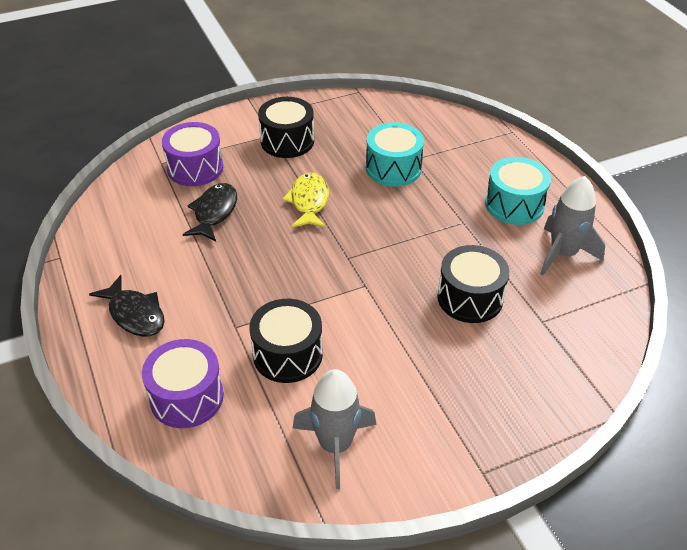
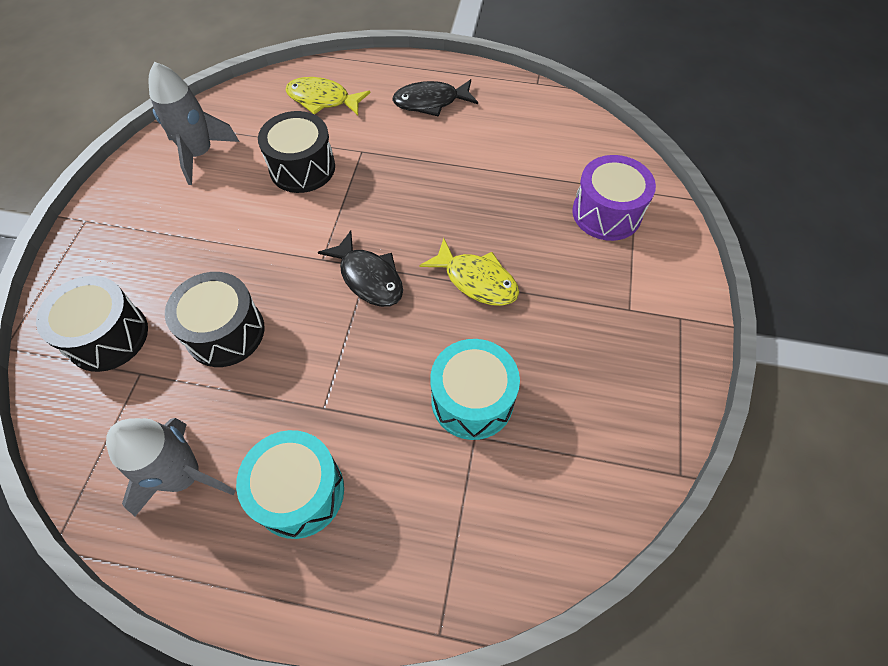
camera: 125 degrees right, 15 degrees up
(187, 397) = (323, 100): purple drum -> yellow fish
(214, 212) = (519, 198): black fish -> black fish (369, 277)
(287, 141) = (605, 319): black drum -> black drum (108, 336)

